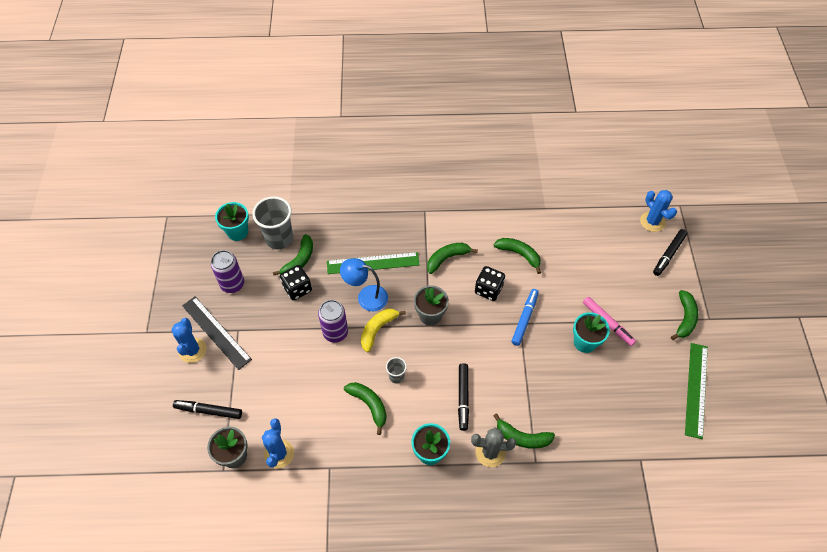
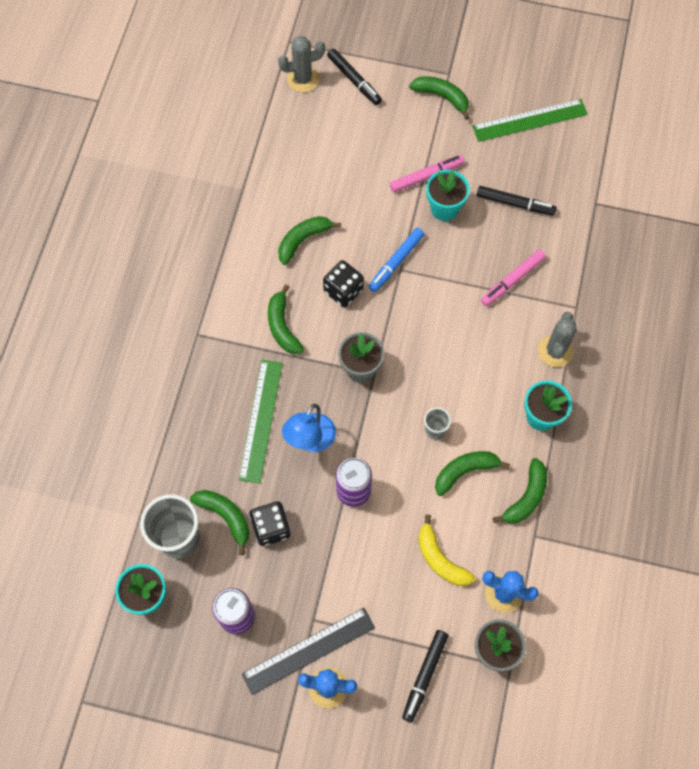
camera: 75 degrees left, 10 degrees up
(377, 330) = (363, 437): yellow banana -> yellow banana (440, 559)
(463, 398) = (482, 361): black marker -> black marker (515, 204)
(522, 437) = (545, 312): green banana -> green banana (526, 497)
(524, 319) = (396, 262): blue marker -> blue marker turned 90 degrees counterclockwise
(541, 406) = (512, 280): none -> pink marker
(652, 221) = (303, 79): blue cactus -> grey cactus
(696, 389) = (530, 120): green ruler -> green ruler turned 45 degrees counterclockwise

